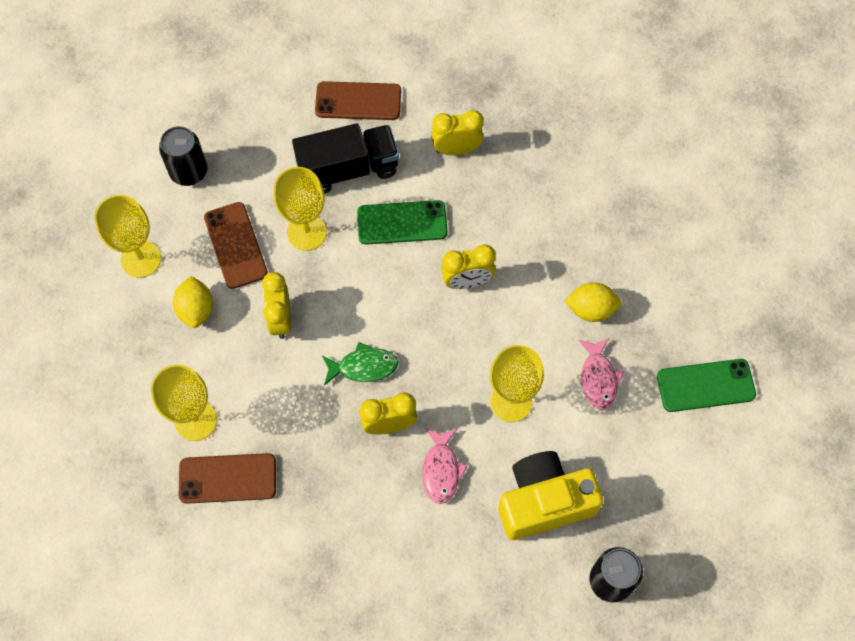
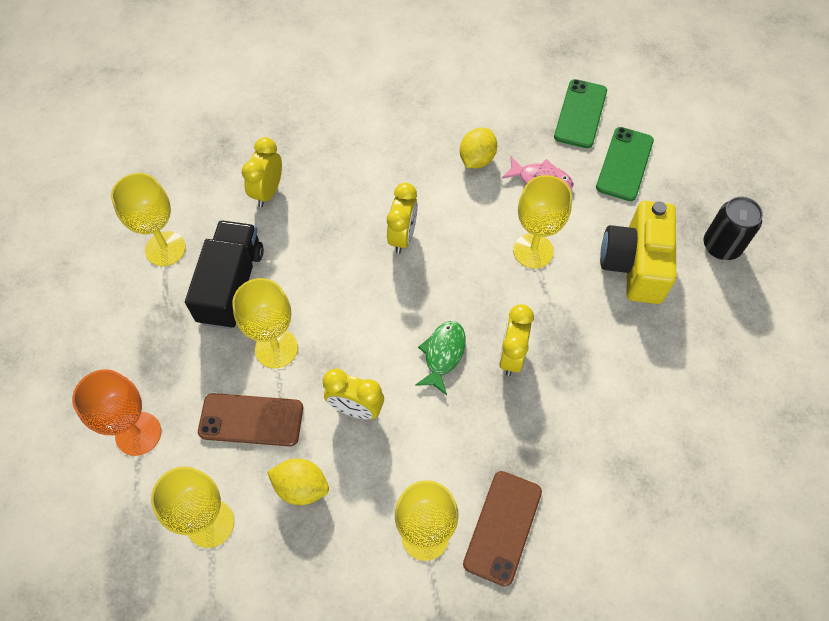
camera: 65 degrees left, 5 degrees down
(189, 171) = (138, 433): black can -> orange goblet
(358, 101) = (165, 249): brown phone -> yellow goblet
(402, 222) = (314, 264): green phone -> green phone (624, 164)
(441, 470) = (573, 331): pink fish -> none

